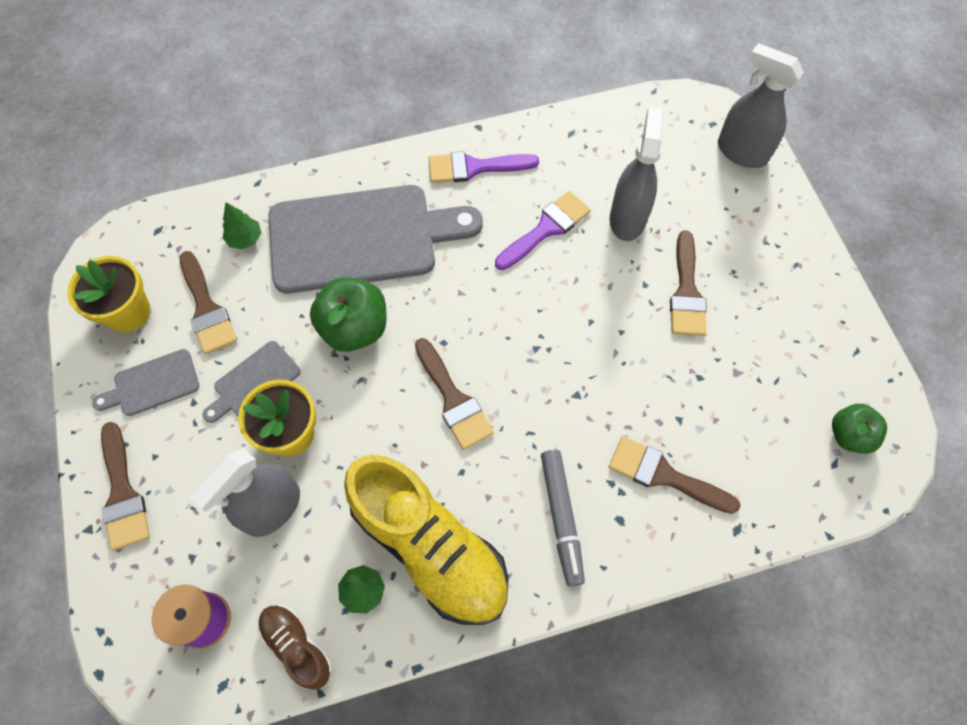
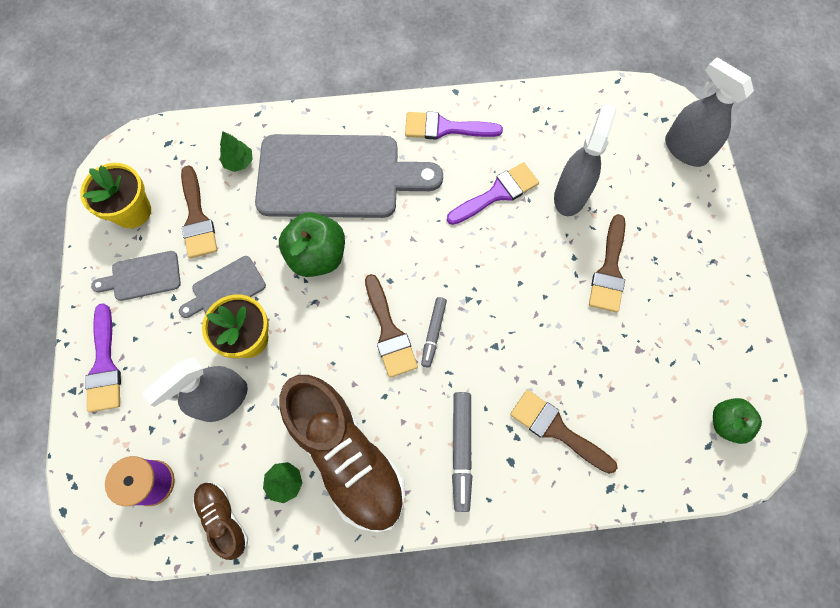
camera: 10 degrees right, 5 degrees up
(122, 493) = (104, 365): brown brush -> purple brush
(430, 547) = (346, 456): yellow shoe -> brown shoe
(504, 392) = (433, 333): none -> grey marker

